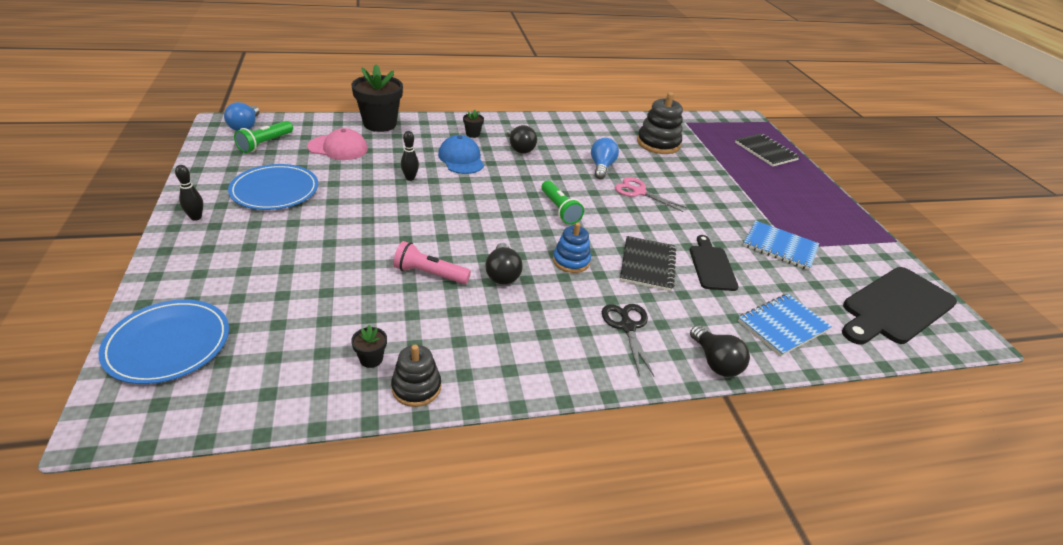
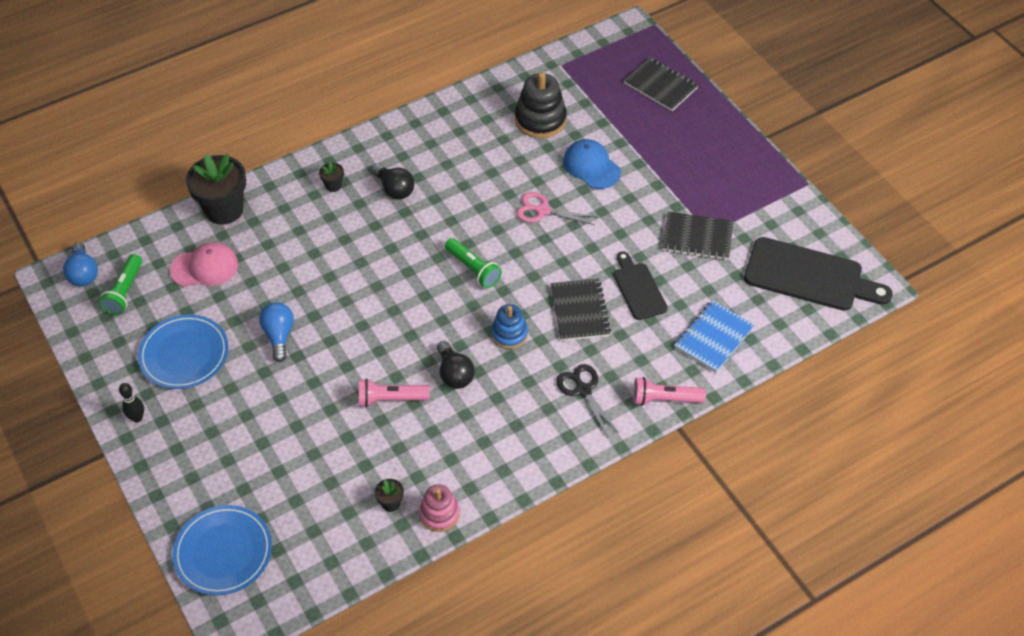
camera: 15 degrees left, 15 degrees up
(410, 178) = (305, 283): black bowling pin -> none
(416, 387) = (439, 514): black stacking toy -> pink stacking toy
(461, 159) = (341, 232): blue cap -> blue cap (591, 166)
(601, 167) = (492, 185): blue light bulb -> blue light bulb (279, 335)
(715, 362) = (664, 399): black light bulb -> pink flashlight
(779, 247) = (697, 237): blue notebook -> black notebook
(895, 307) = (809, 276): black cutting board -> black cutting board turned 105 degrees counterclockwise

